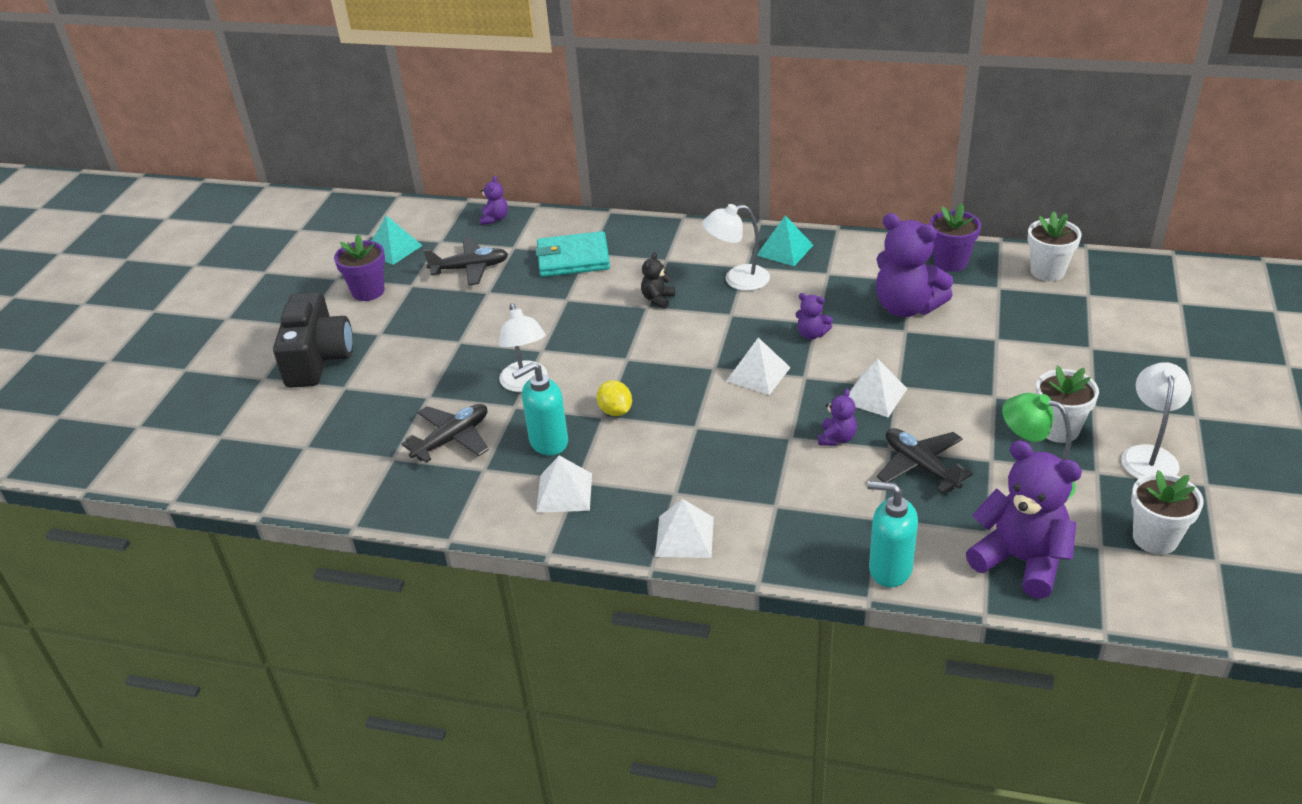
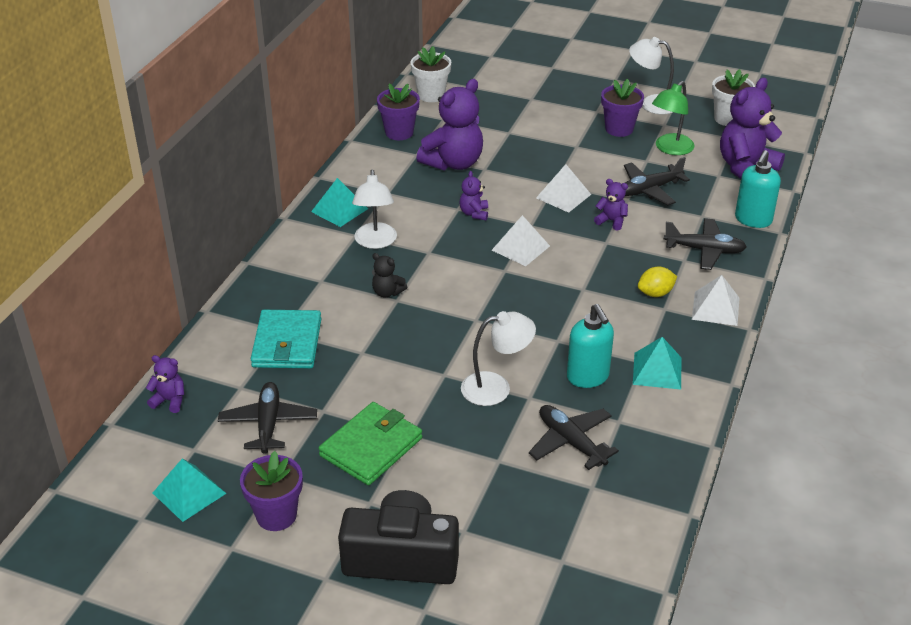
camera: 85 degrees left, 0 degrees up
(444, 324) = (371, 447): none -> green wallet
(564, 492) = (657, 371): white pyramid -> turquoise pyramid
(615, 411) = (552, 332): yellow lemon -> yellow lemon (655, 293)
(802, 523) = (704, 250): none -> black plane
(811, 334) = (474, 213): purple teddy bear -> purple teddy bear turned 150 degrees clockwise
(1058, 429) = (619, 129): white flower pot -> purple flower pot

